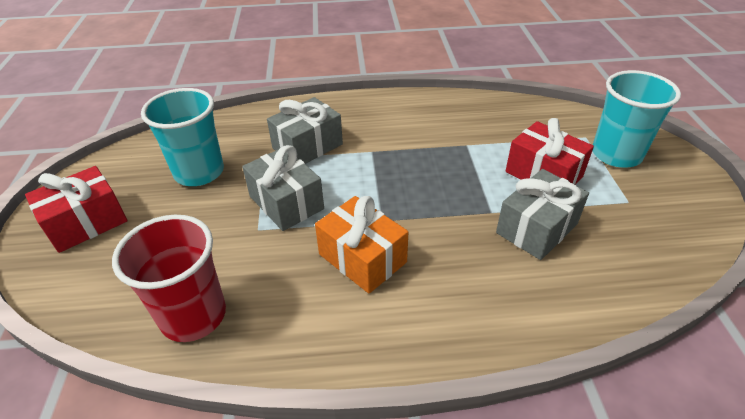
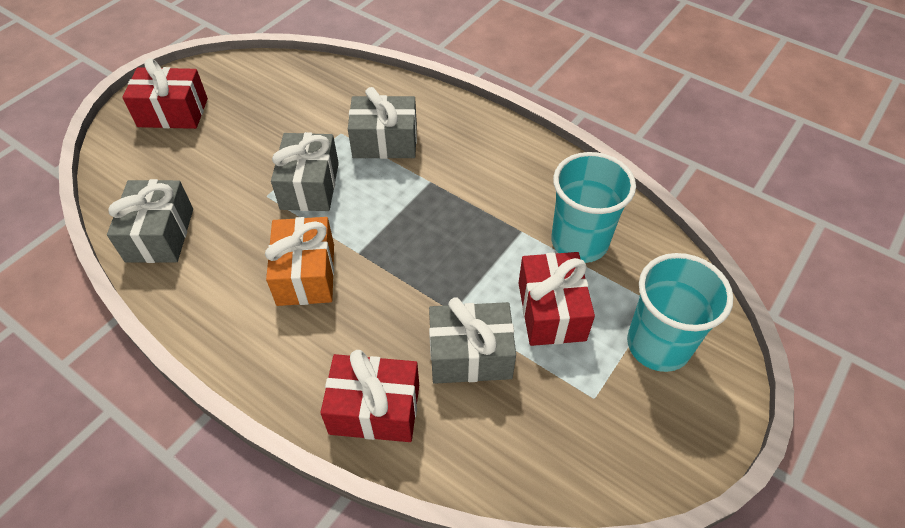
camera: 40 degrees right, 10 degrees up
(193, 316) = (160, 235): red cup -> grey gift
(199, 172) = (281, 115): turquoise cup -> turquoise cup (579, 242)
(530, 304) = (374, 409): none -> red gift

